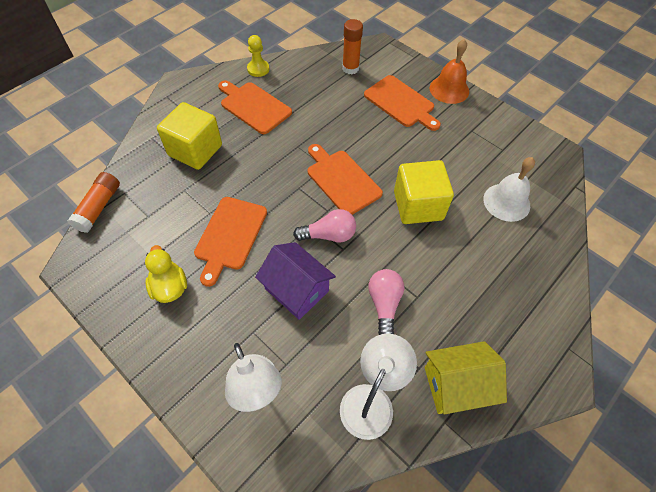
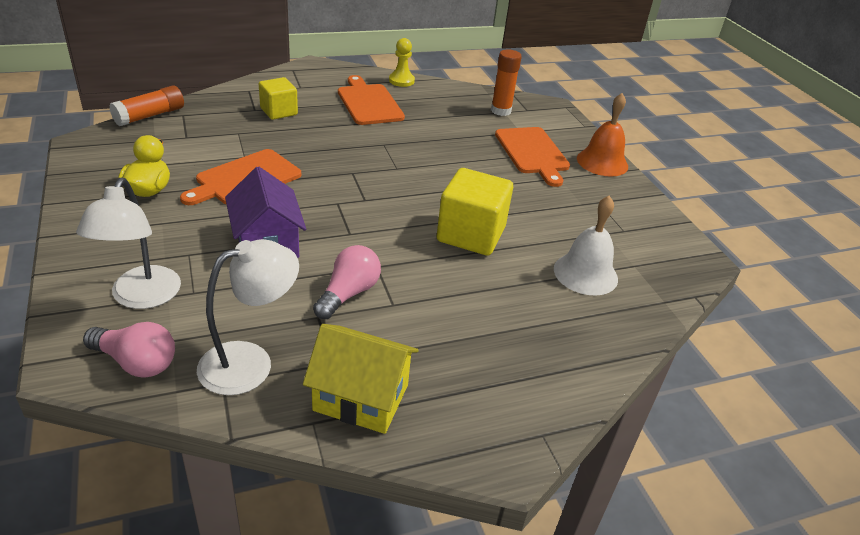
camera: 25 degrees right, 20 degrees down
(195, 150) = (279, 111): yellow cube -> yellow cube, size x0.63
(329, 235) = (345, 217): pink light bulb -> pink light bulb (136, 362)
(342, 180) = (404, 184): orange cutting board -> none

